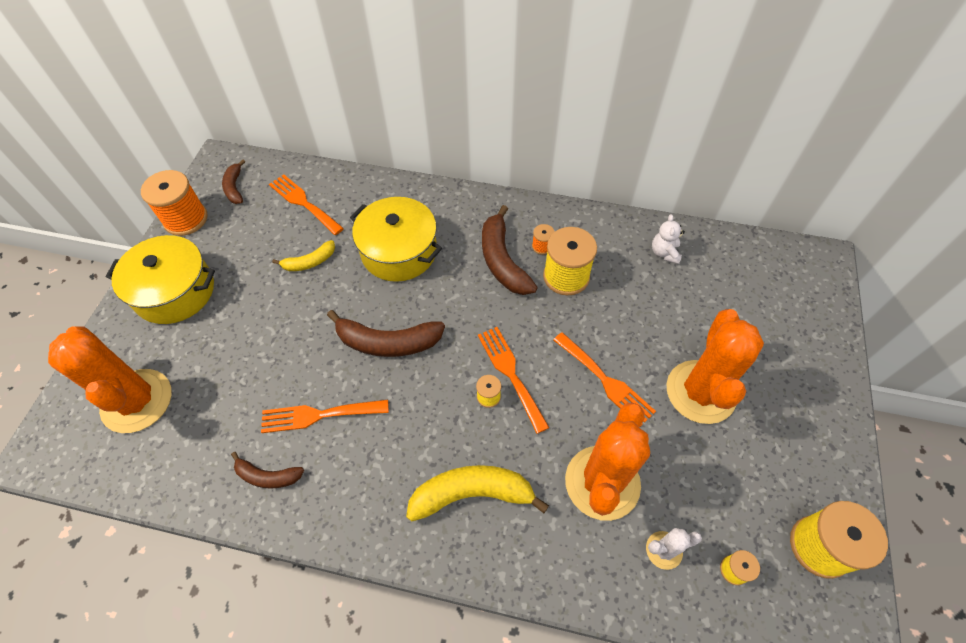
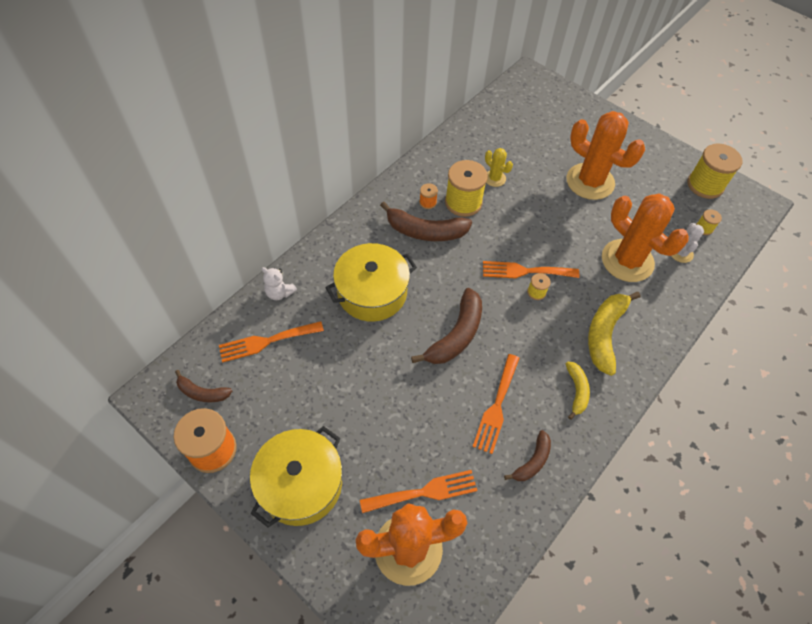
camera: 65 degrees left, 0 degrees up
(309, 262) = (340, 361): yellow banana -> yellow banana (576, 391)
(606, 381) = (558, 223): orange fork -> orange fork (424, 492)
(623, 291) = (494, 178): none -> yellow cactus
(664, 253) = (477, 142): white teddy bear -> white teddy bear (279, 293)

